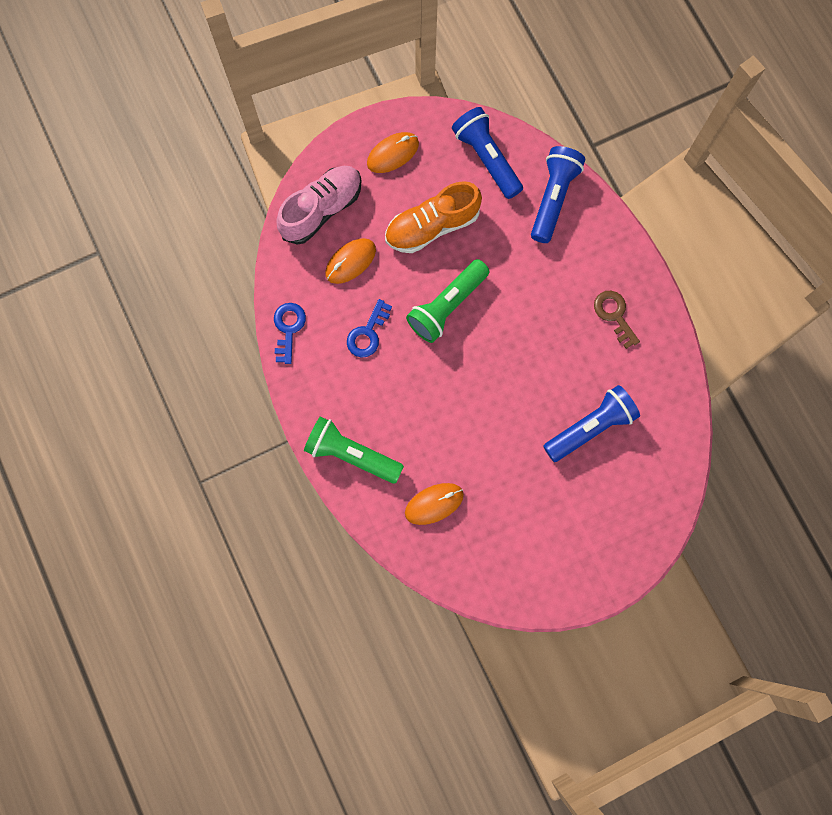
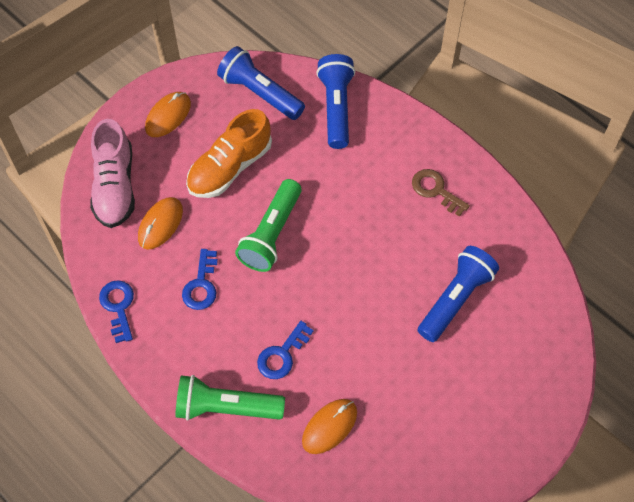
camera: 20 degrees left, 15 degrees down
(321, 209) = (115, 186): pink shoe -> pink shoe turned 150 degrees clockwise
(416, 424) = (282, 355): none -> blue key

